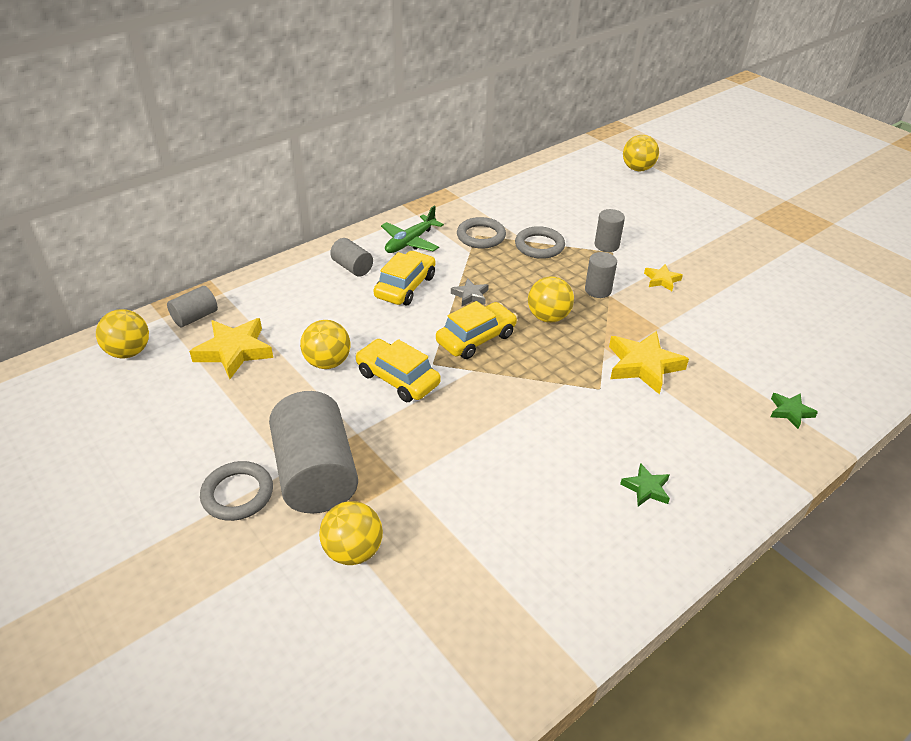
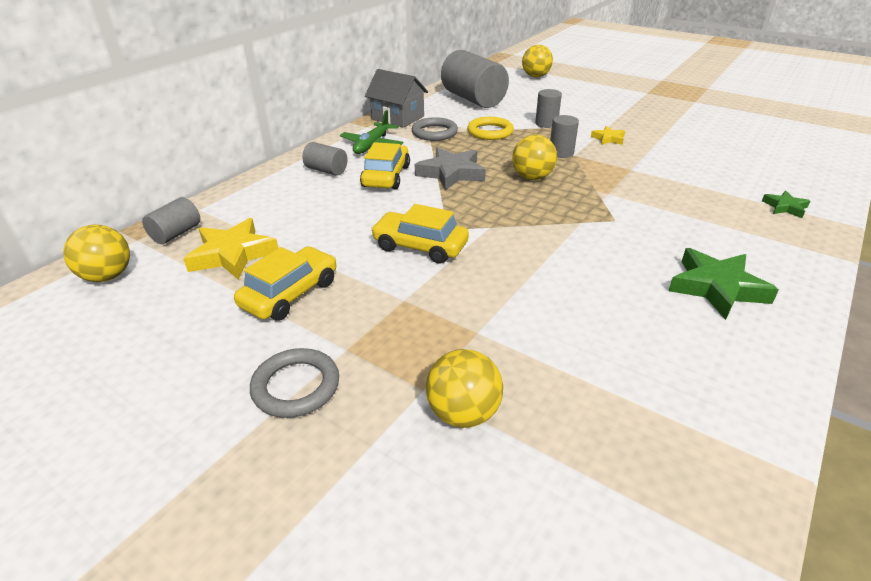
camera: 15 degrees left, 5 degrees down
(316, 474) = (379, 347): grey cylinder -> grey cylinder (473, 99)
(327, 362) = (340, 246): yellow ball -> none
(453, 207) = (398, 118): none -> grey house
(470, 295) = (451, 173): grey star -> grey star, size x1.87
(476, 338) = (477, 203): yellow car -> yellow car (290, 294)
(539, 246) = (490, 132): grey ring -> yellow ring
(643, 365) = (639, 197): yellow star -> none
(646, 488) = (717, 288): green star -> green star, size x1.87

